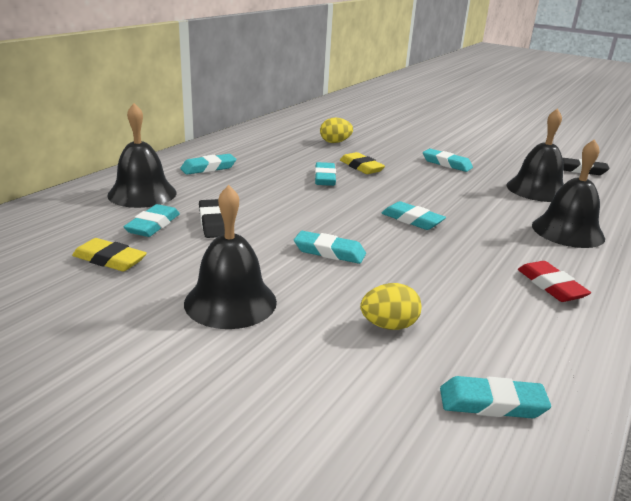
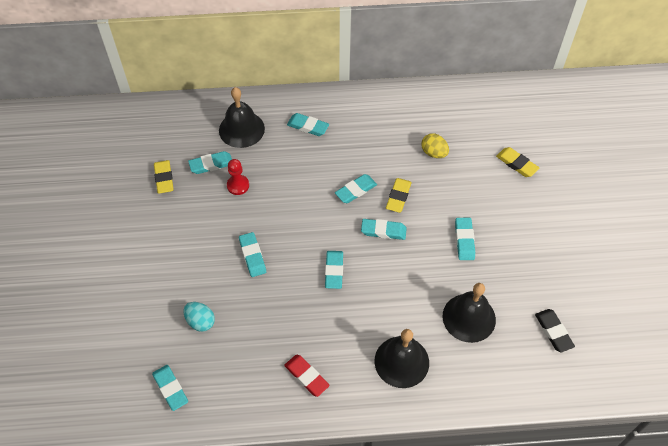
camera: 55 degrees right, 30 degrees up
(213, 223) = (238, 185): black eraser -> red pawn
(230, 302) = (169, 249): black bell -> none
(388, 325) = (200, 321): yellow egg -> turquoise egg
(392, 127) = (516, 164): none -> yellow eraser
(392, 184) = (383, 231): none -> turquoise eraser
(550, 286) = (306, 376): red eraser -> red eraser turned 75 degrees counterclockwise

